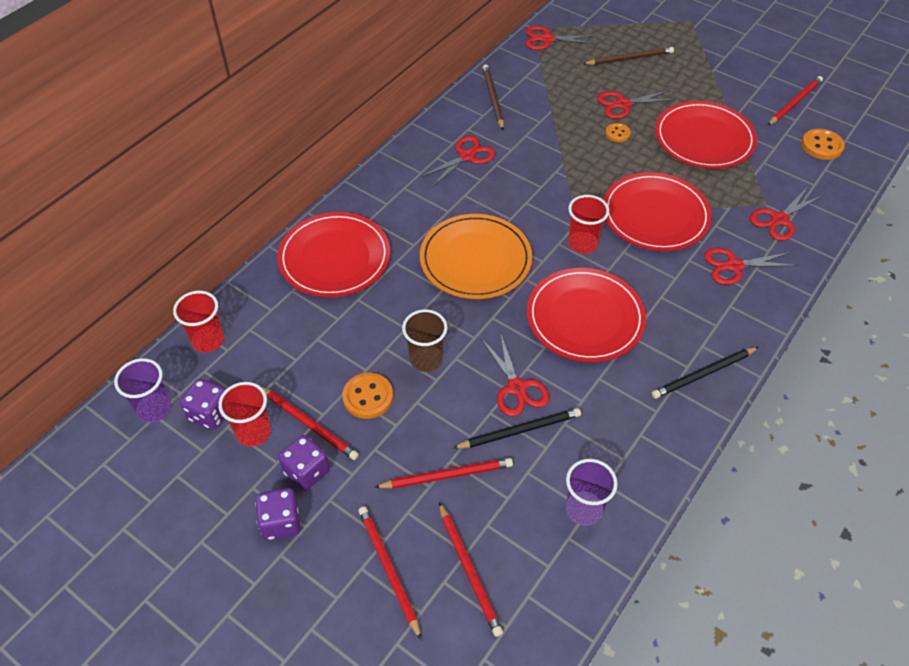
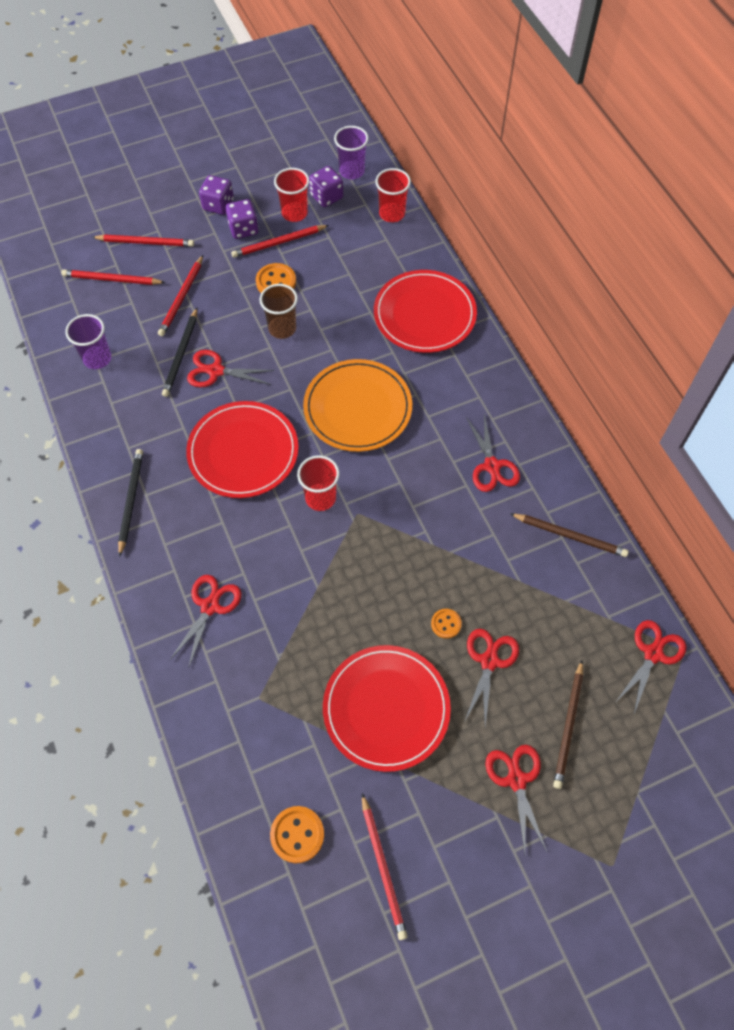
camera: 120 degrees right, 10 degrees up
(655, 215) = (313, 581): red plate -> none
(779, 219) = (232, 693): red scissors -> red scissors (516, 780)

